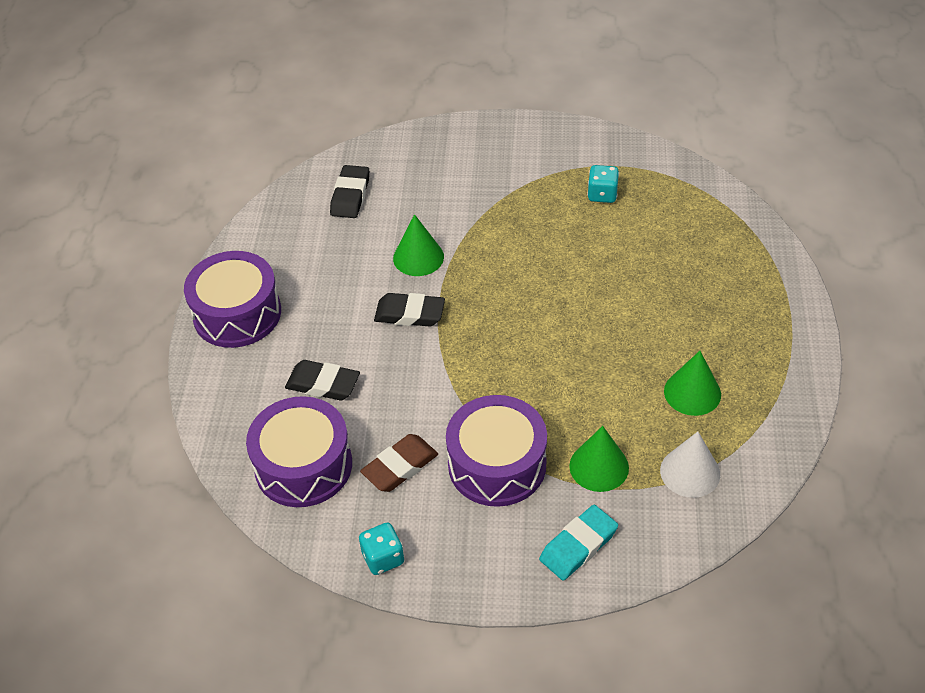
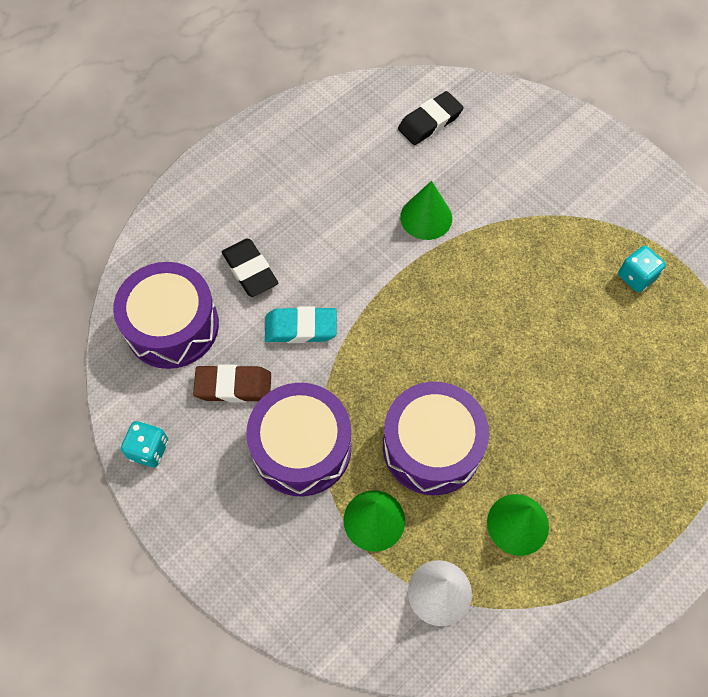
camera: 40 degrees right, 15 degrees up
(237, 313) = (251, 162): purple drum -> purple drum (432, 446)
(409, 314) = (369, 262): black eraser -> none
(578, 546) = (289, 572): turquoise eraser -> turquoise eraser (301, 328)

